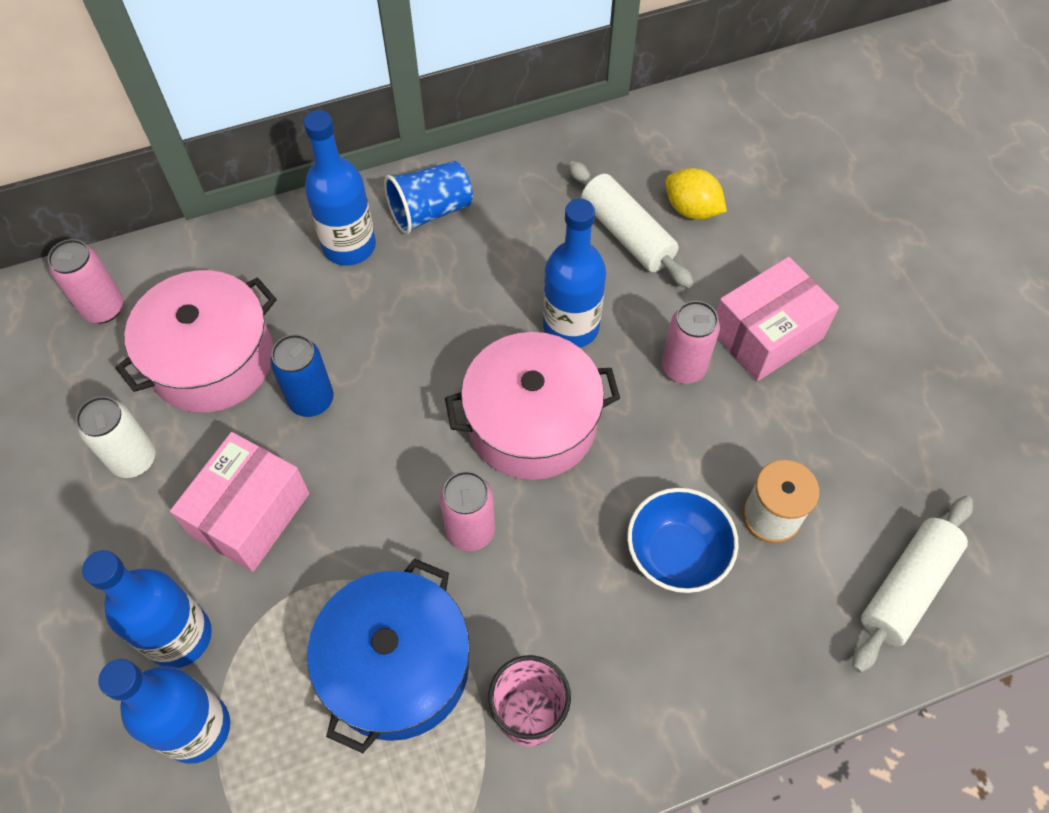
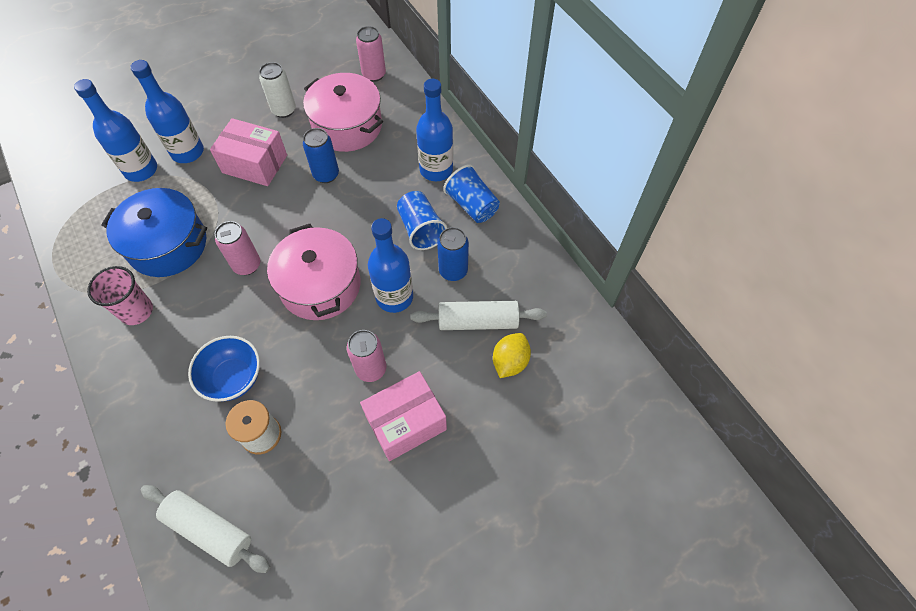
camera: 80 degrees right, 0 degrees up
(458, 280) = (421, 229): none -> blue cup
(540, 250) = (453, 271): none -> blue can
(627, 234) = (478, 321): white rolling pin -> white rolling pin turned 45 degrees clockwise
(766, 335) = (406, 423): pink box -> pink box turned 75 degrees counterclockwise

